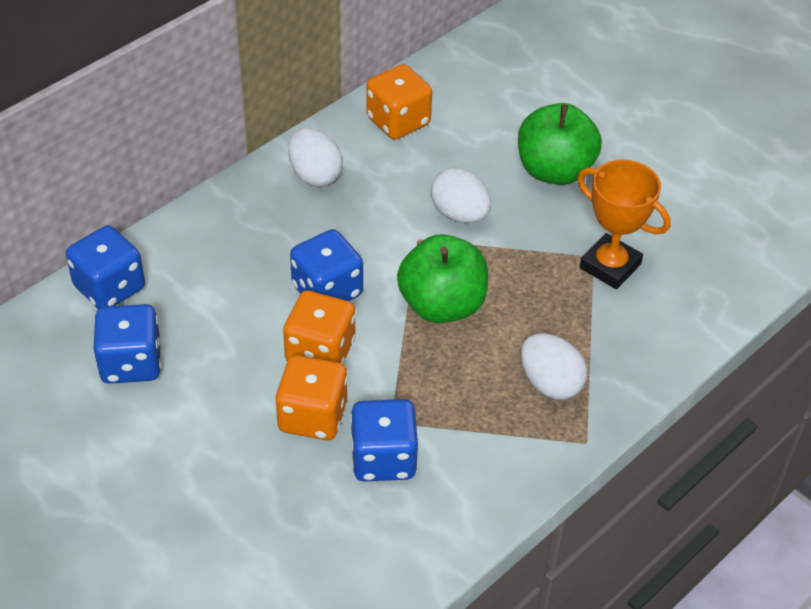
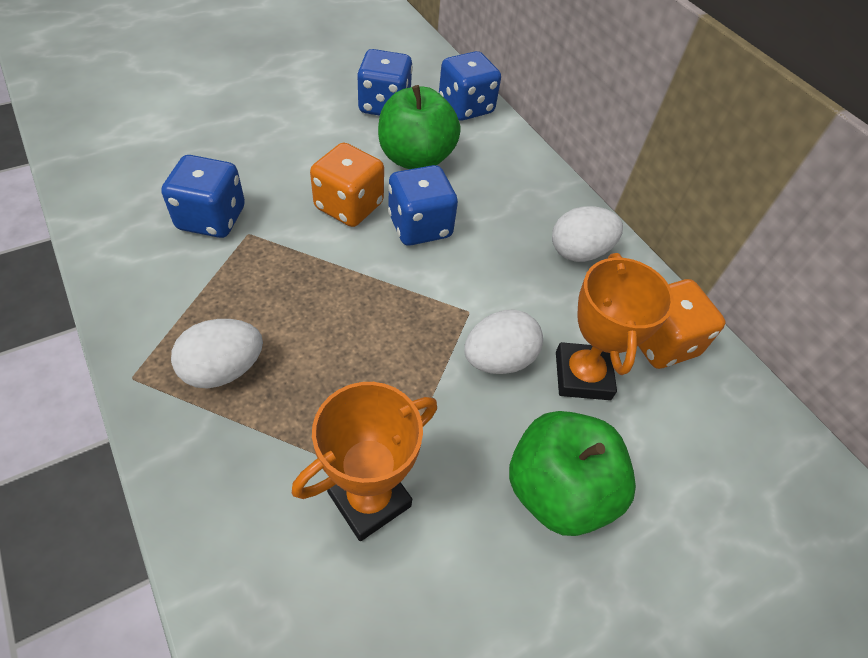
camera: 100 degrees right, 5 degrees up
(312, 416) = (281, 187): orange dice -> none
(442, 305) = (370, 306): green apple -> green apple (416, 158)
(452, 164) = (582, 375): none -> orange trophy

